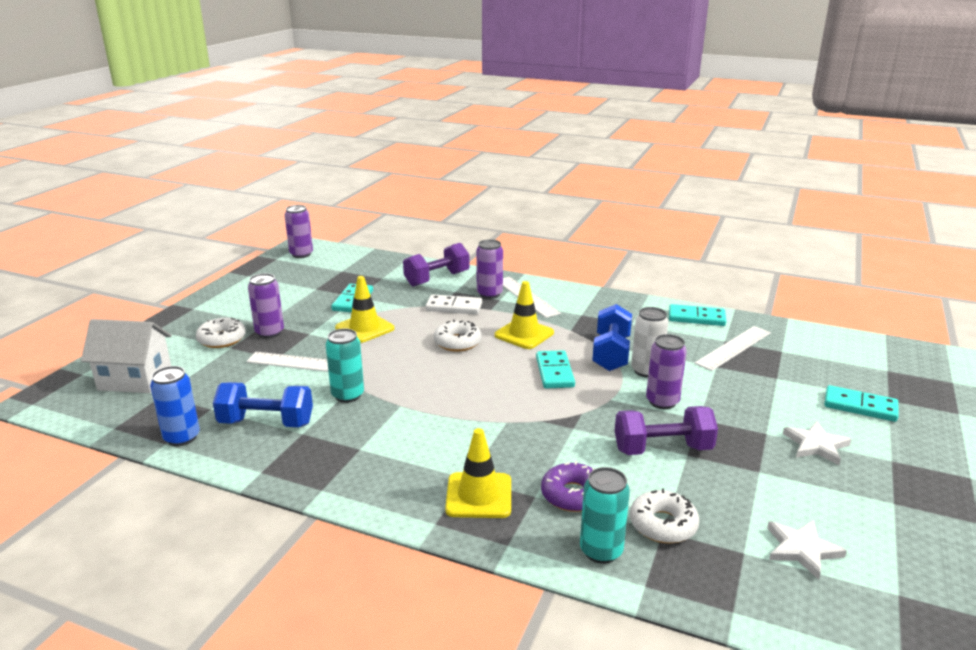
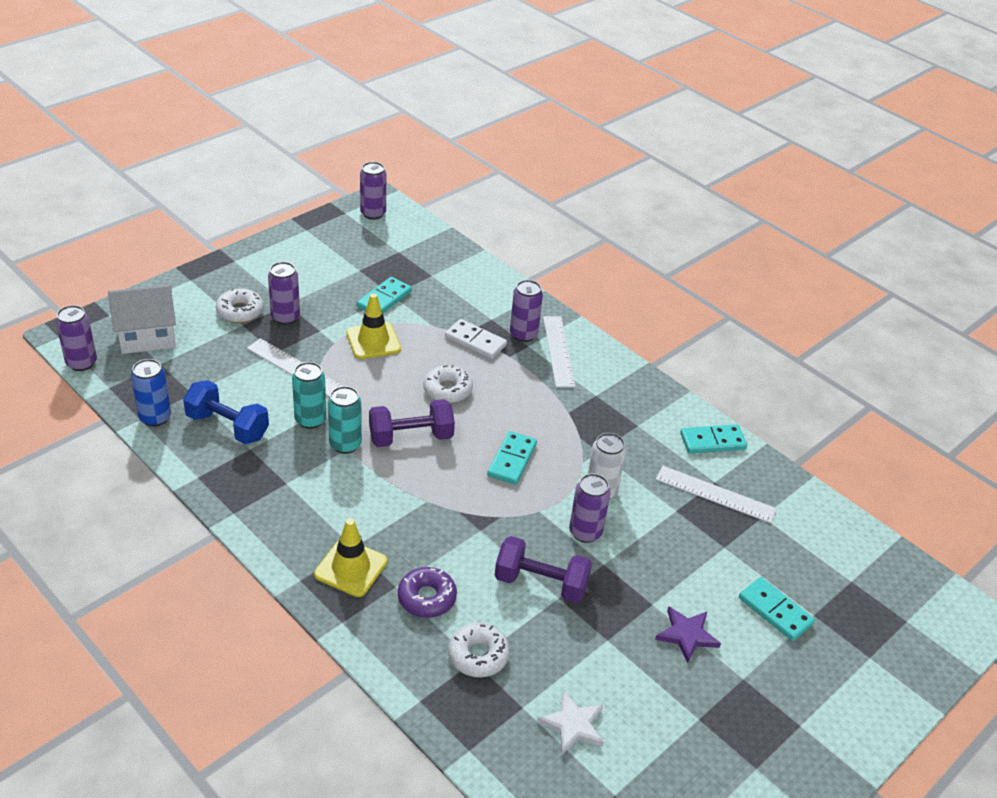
camera: 20 degrees right, 15 degrees up
(70, 417) = (81, 363): none -> purple can
(135, 379) = (147, 337): white house -> white house turned 45 degrees counterclockwise
(437, 279) = (485, 295): purple dumbbell -> purple dumbbell (411, 437)
(524, 334) = (518, 401): yellow traffic cone -> none
(601, 551) = (409, 658): turquoise can -> turquoise can (345, 444)
(611, 353) = (584, 457): blue dumbbell -> none
(696, 318) = (712, 441): turquoise domino -> turquoise domino turned 45 degrees counterclockwise
(733, 348) = (715, 494): white ruler -> white ruler turned 45 degrees clockwise
(816, 445) = (687, 635): white star -> purple star

